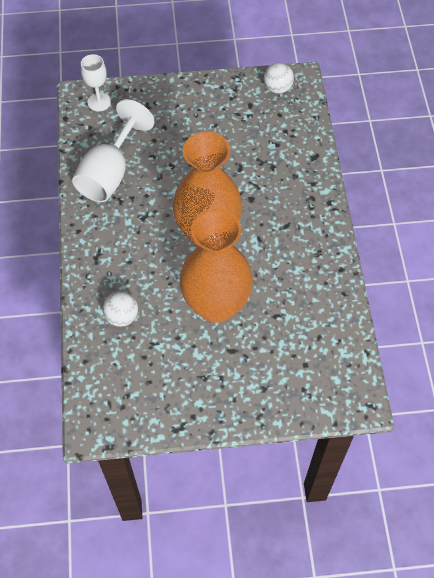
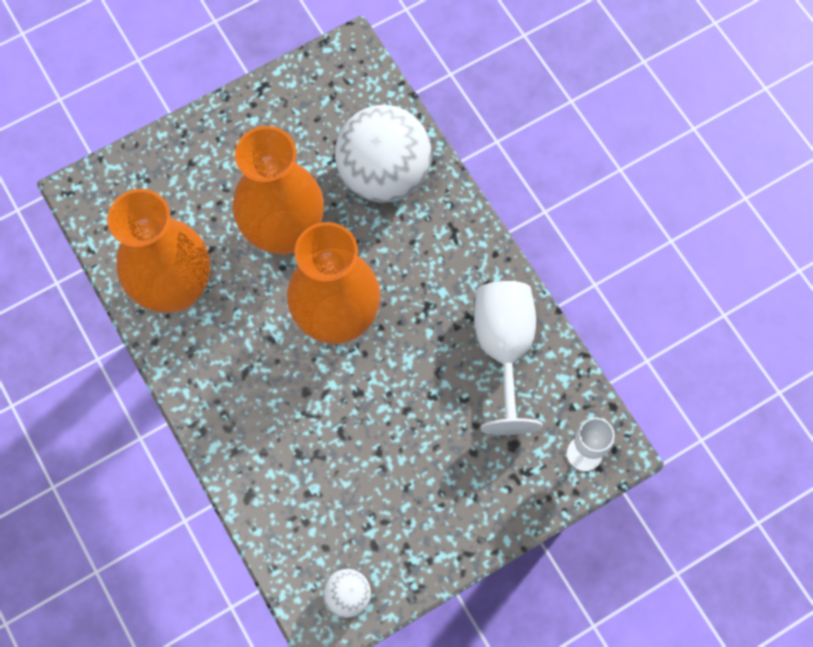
camera: 155 degrees right, 10 degrees up
(122, 316) = (384, 174): white ball -> white ball, size x2.21
(312, 298) = (175, 288): none -> orange vase

